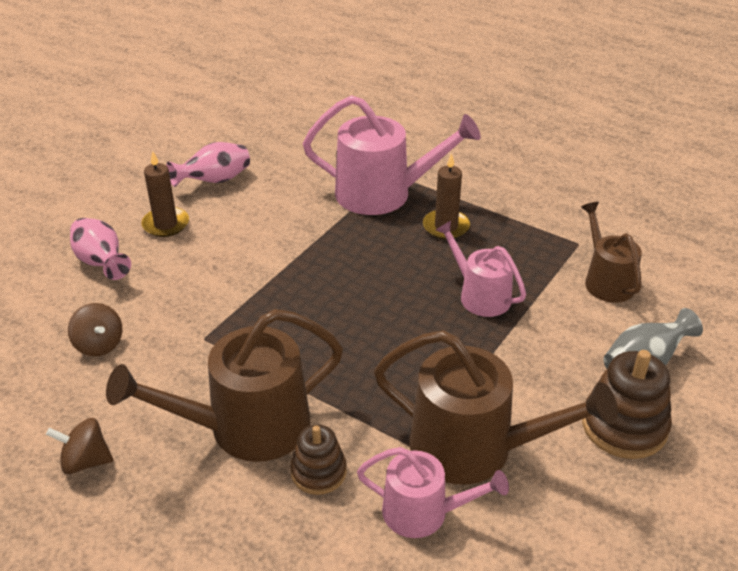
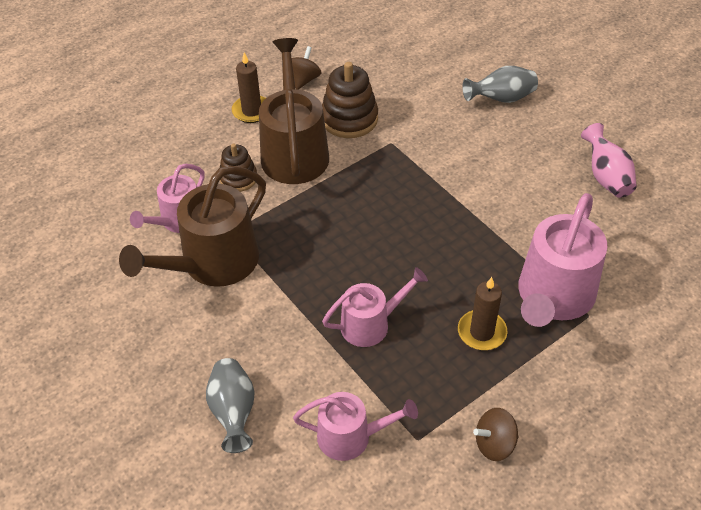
camera: 110 degrees right, 10 degrees up
(99, 344) = (407, 92): brown spinning top -> brown spinning top (494, 444)
(101, 263) = (501, 99): pink vase -> grey vase
(166, 224) = (544, 138): brown candle -> brown candle (252, 111)
(606, 281) = (351, 437): brown watering can -> pink watering can
(624, 426) = (181, 364): brown stacking toy -> brown stacking toy (349, 119)

